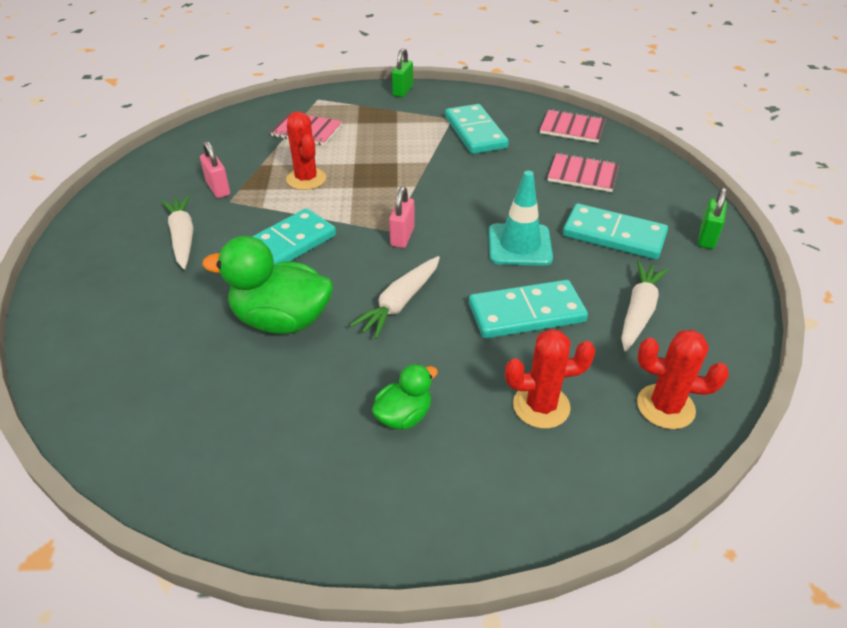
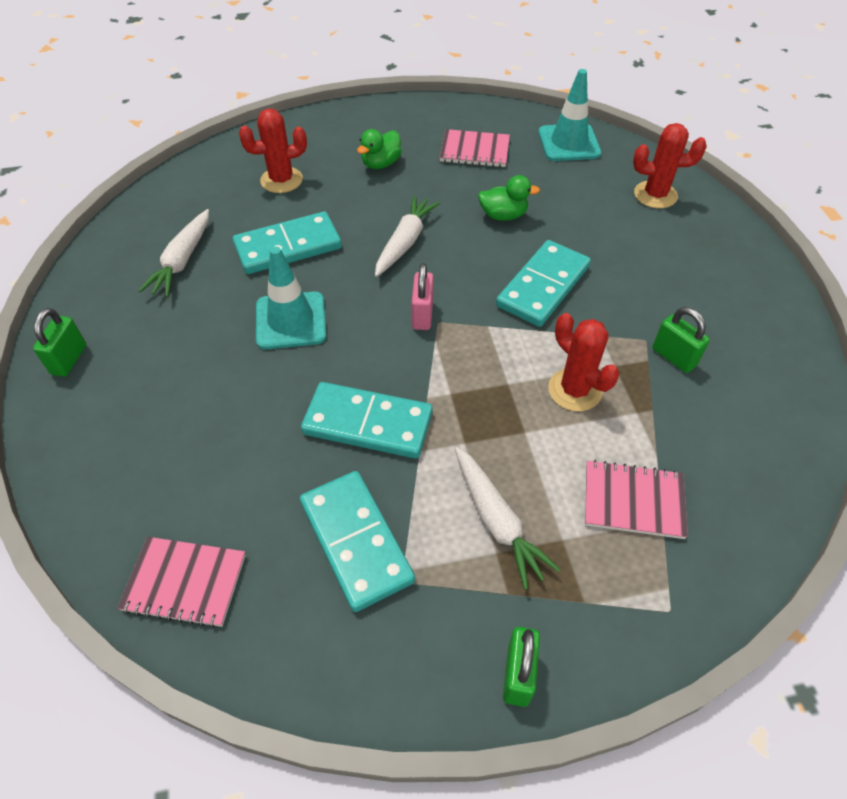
camera: 170 degrees right, 10 degrees up
(130, 417) = (569, 143): none -> turquoise traffic cone
(182, 237) = (656, 283): white carrot -> white carrot (497, 521)
(218, 189) = (673, 357): pink padlock -> green padlock
(281, 320) = (503, 215): green duck -> green duck, size x0.54
(582, 175) = (193, 455): pink notebook -> pink notebook (474, 150)
(614, 235) = (180, 348): turquoise domino -> turquoise domino (368, 423)
(665, 407) = (188, 190): red cactus -> red cactus (655, 195)

